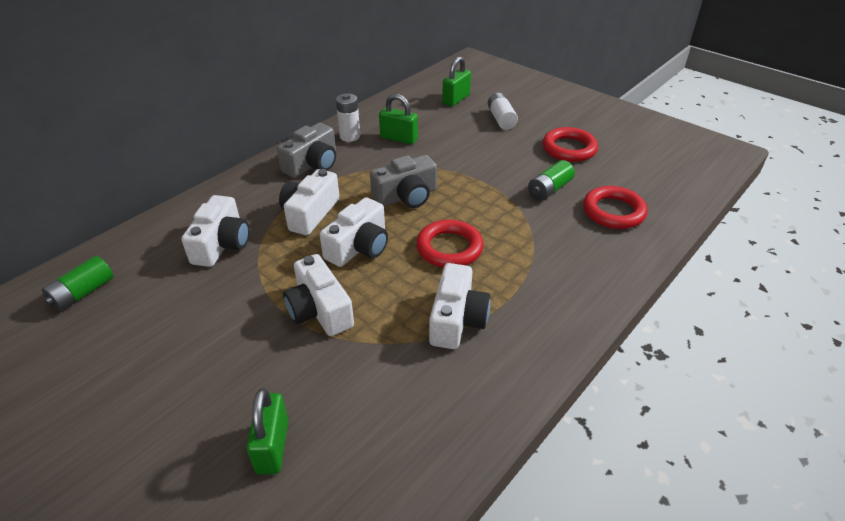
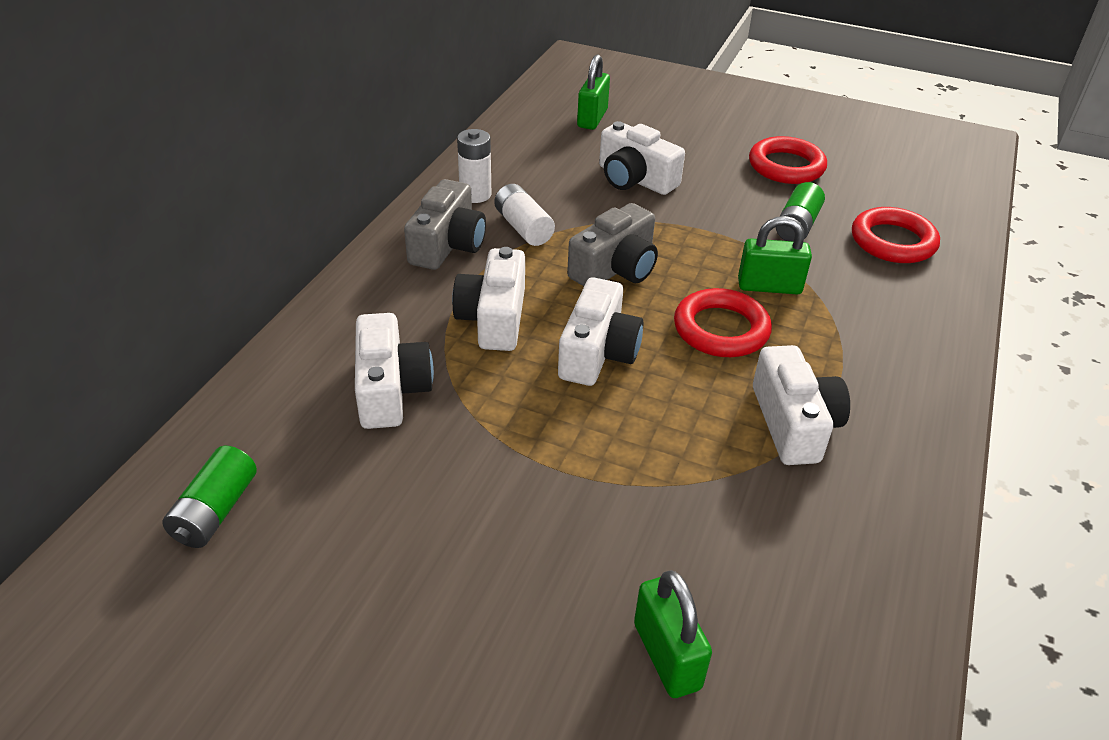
camera: 20 degrees left, 0 degrees up
(319, 310) = (602, 453): white camera -> white camera (635, 179)
(399, 138) = (549, 187): green padlock -> green padlock (769, 286)
(501, 119) = (672, 138): white battery -> white battery (523, 227)

